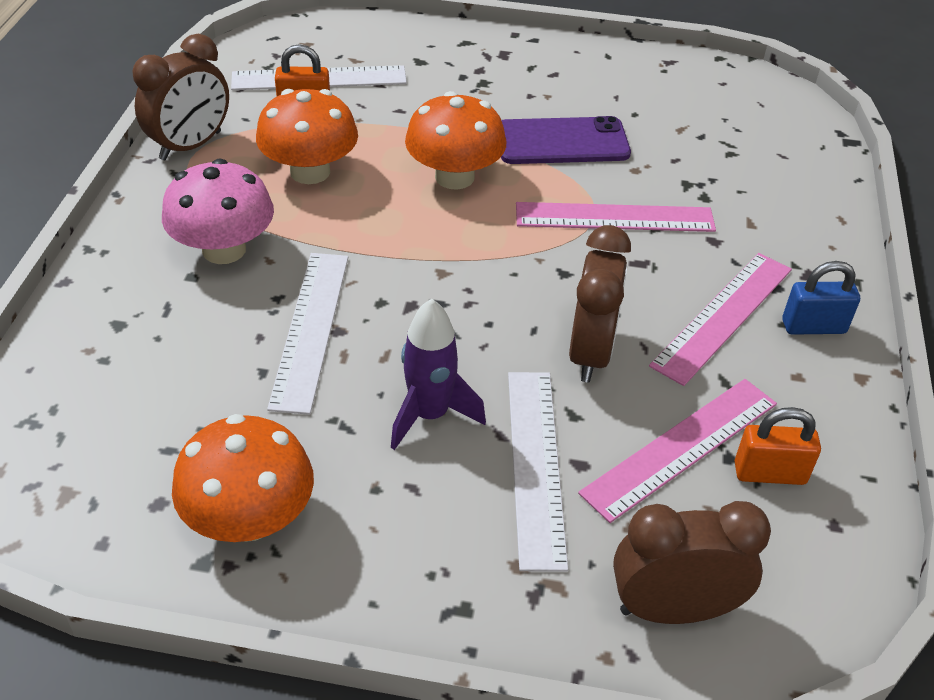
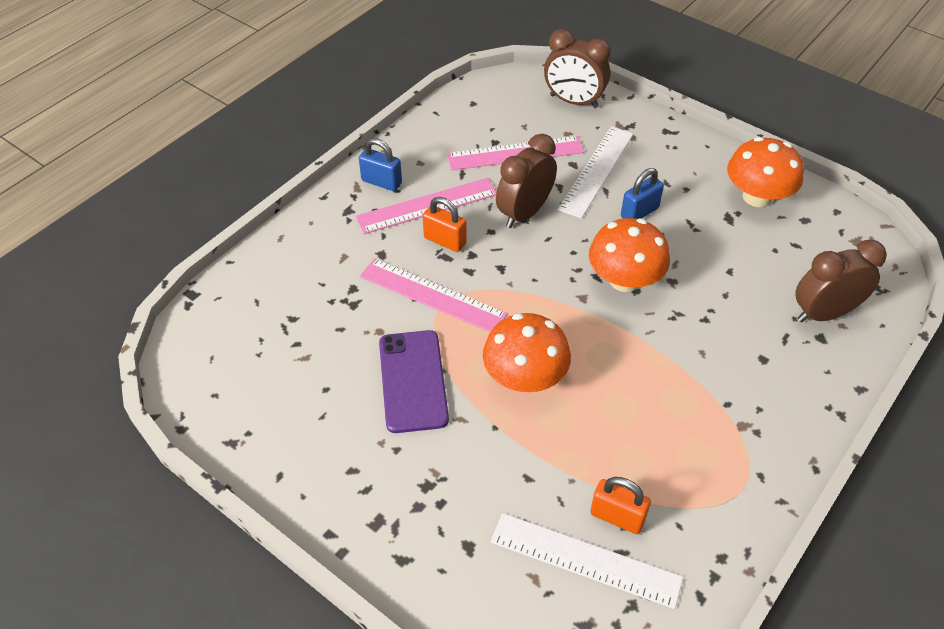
camera: 150 degrees left, 5 degrees up
(191, 146) = (740, 505): brown clock -> brown clock (824, 313)
(224, 249) = (734, 374): pink mushroom -> none
(310, 172) = (641, 429): orange mushroom -> orange mushroom (624, 280)
(311, 329) = (690, 288): white ruler -> none
(430, 415) = (639, 212): purple rocket -> blue padlock
(562, 142) = (412, 381): purple phone -> purple phone turned 60 degrees clockwise
(769, 473) = (482, 129): orange padlock -> orange padlock (445, 241)

